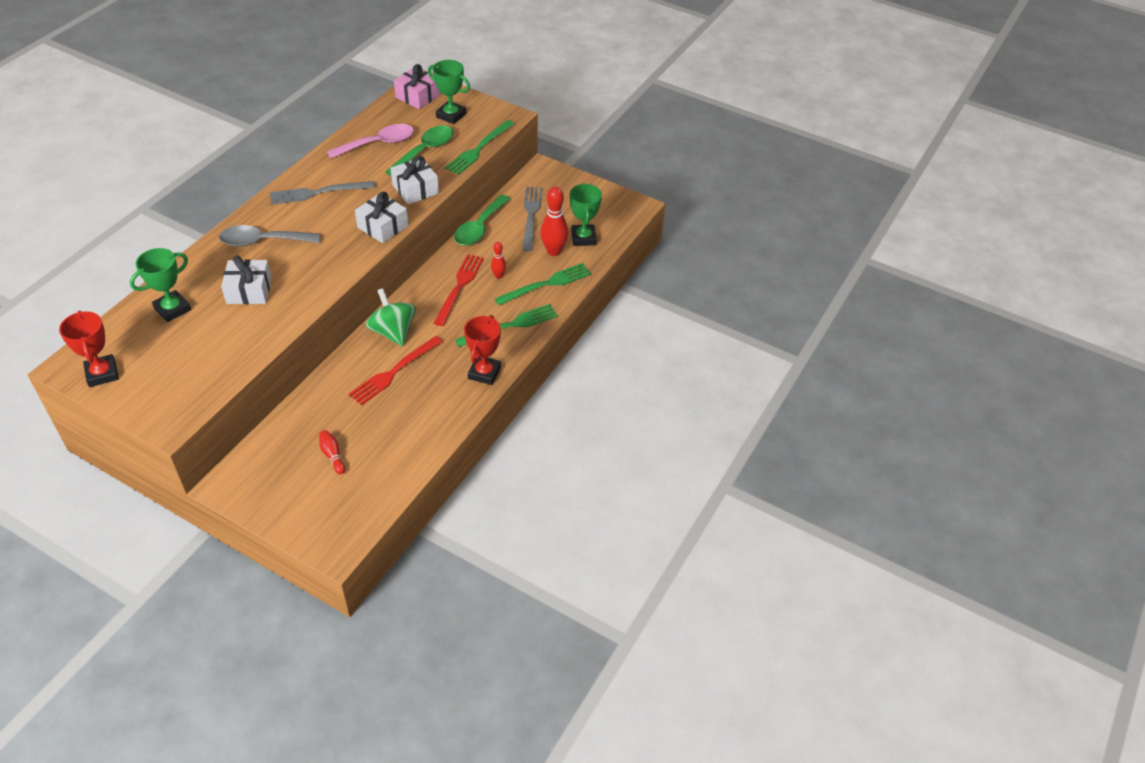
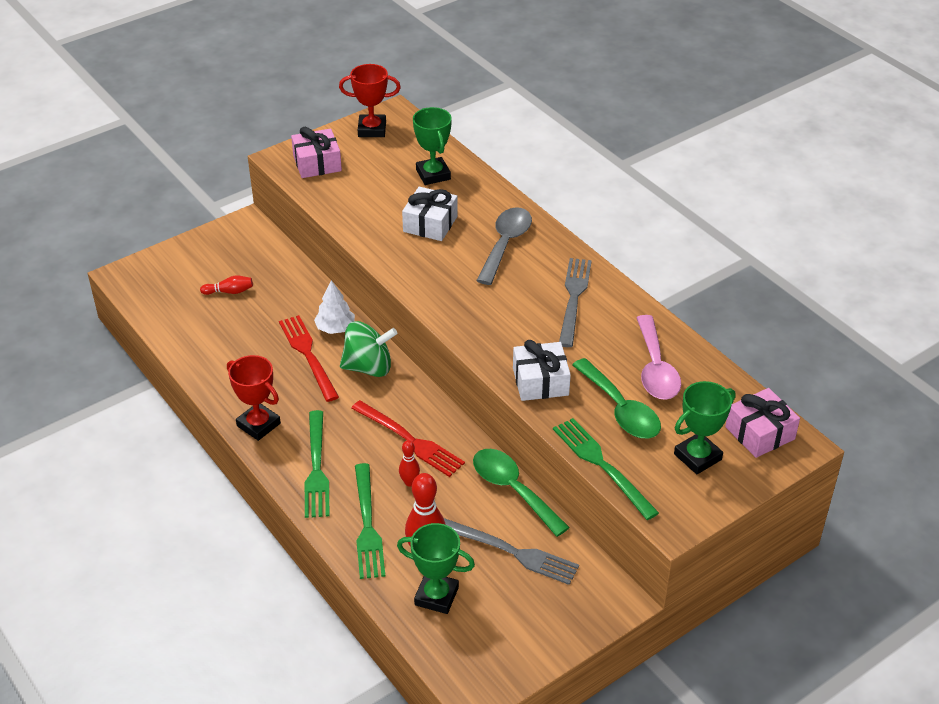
camera: 115 degrees right, 5 degrees down
(173, 394) = (317, 163): none -> pink gift
(354, 366) = (335, 328): none -> white tree
(383, 226) = (481, 338): white gift -> none

